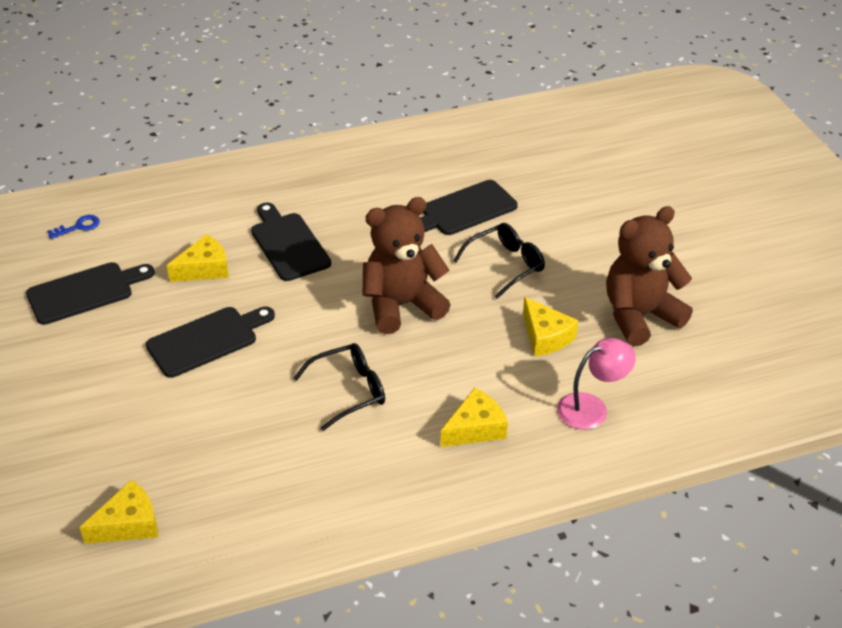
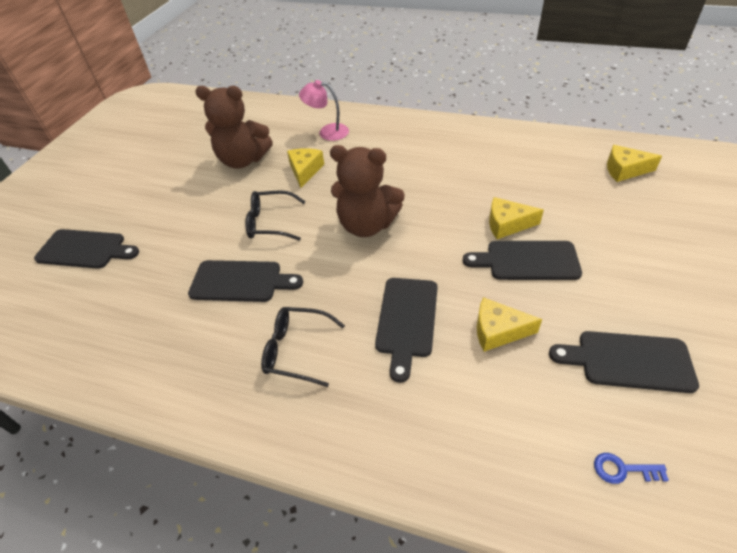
camera: 140 degrees left, 5 degrees up
(348, 391) = (448, 187): black glasses -> black glasses (297, 350)
(475, 428) = (394, 144): yellow cheese -> yellow cheese (507, 224)
(644, 171) = (84, 249): none -> black cutting board

